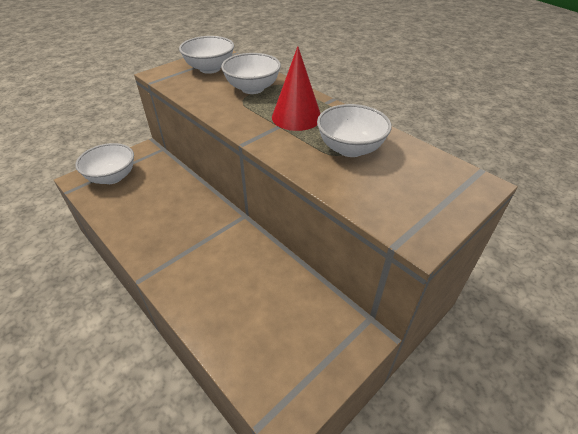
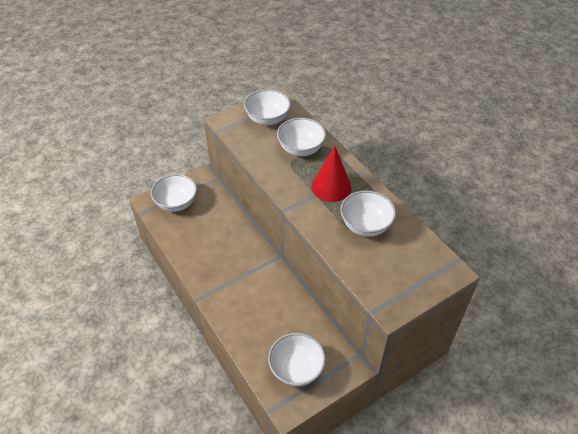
camera: 10 degrees right, 5 degrees up
(288, 353) = (296, 369): none -> white bowl

